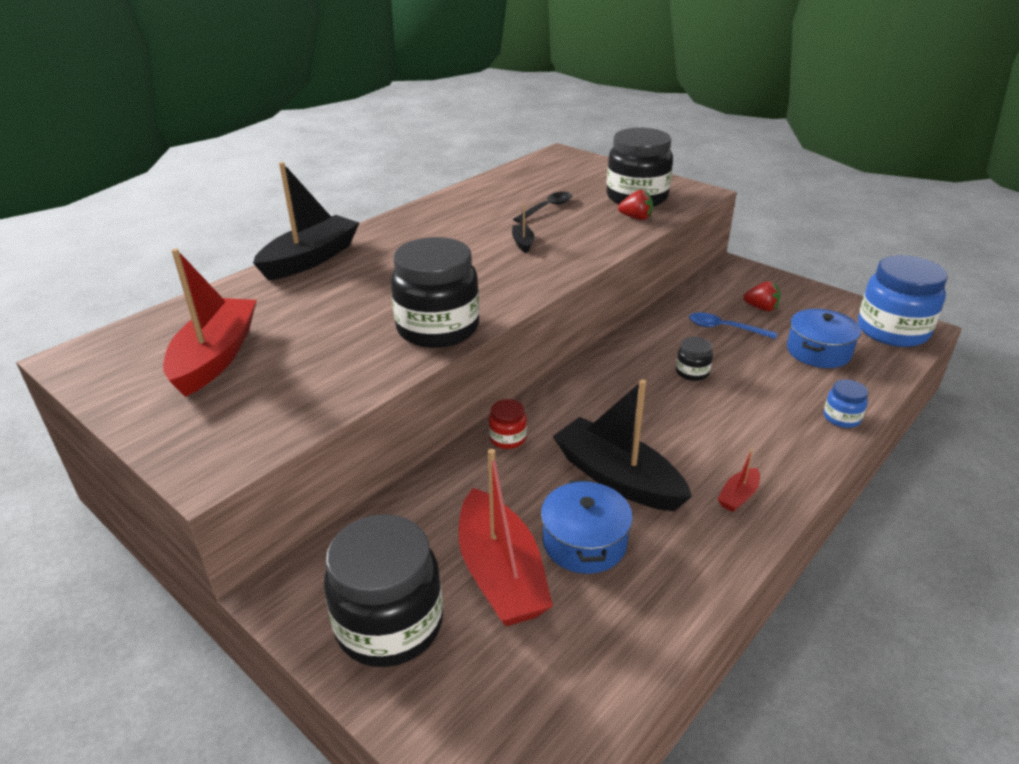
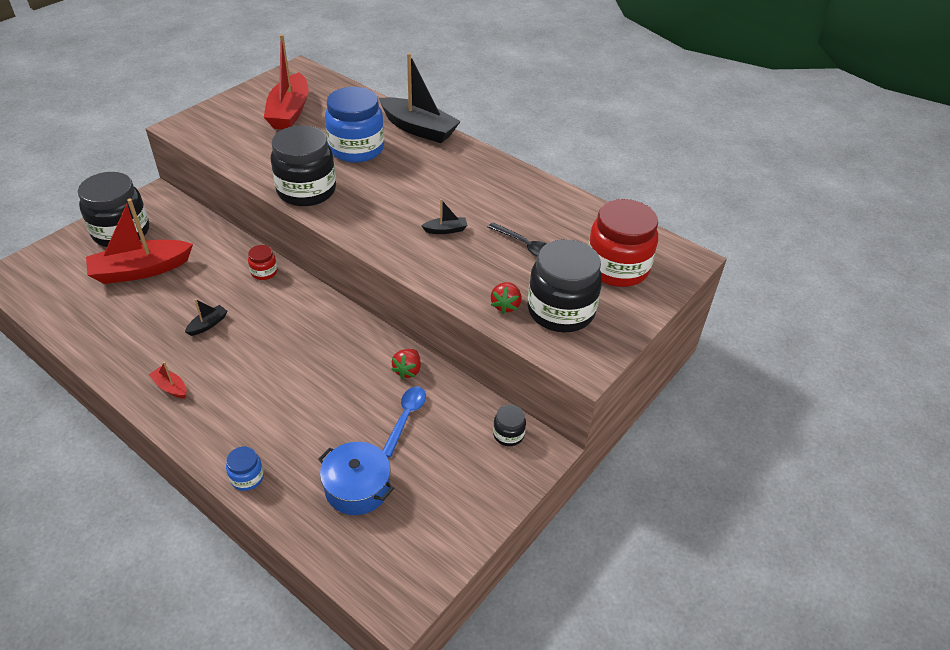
camera: 85 degrees right, 10 degrees up
(216, 357) = (289, 112): red boat -> red boat turned 90 degrees clockwise
(575, 176) = (617, 268): none -> red jar
(584, 542) = (153, 305): blue pot -> none
(617, 478) = (208, 324): black boat -> black boat, size x0.43
(692, 372) = (332, 382): black jar -> black jar (508, 434)
(761, 308) = (446, 456): red strawberry -> red strawberry (407, 370)
(892, 331) = (394, 573): blue jar -> blue jar (356, 149)

